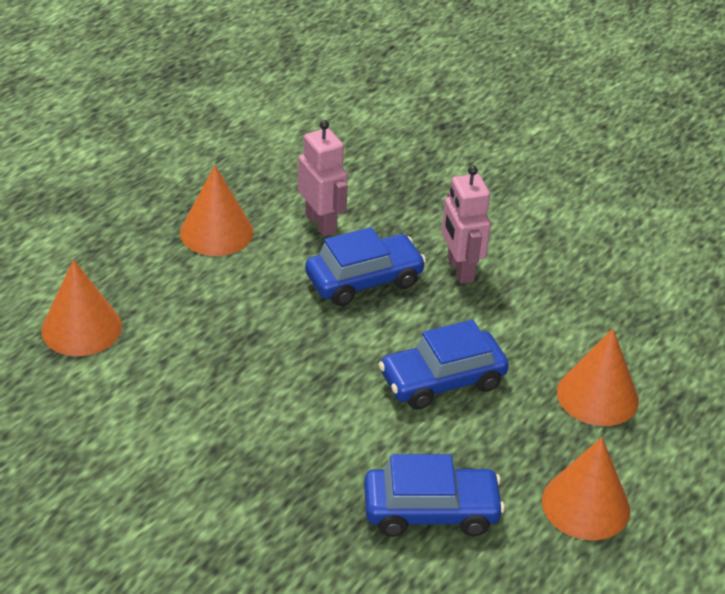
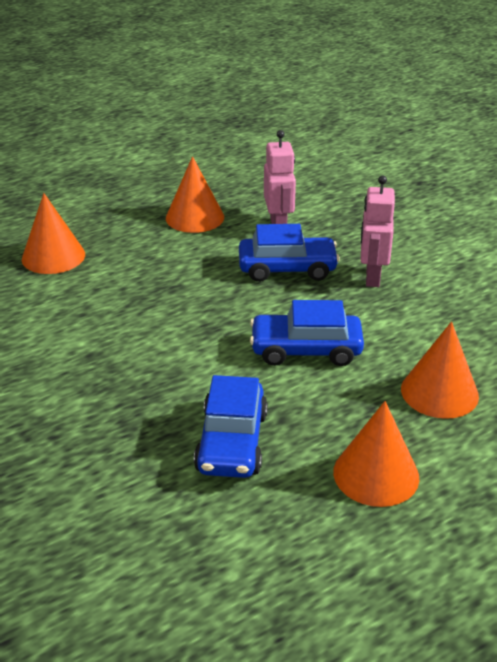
camera: 25 degrees right, 5 degrees down
(431, 511) = (232, 442): blue car -> blue car turned 75 degrees clockwise

